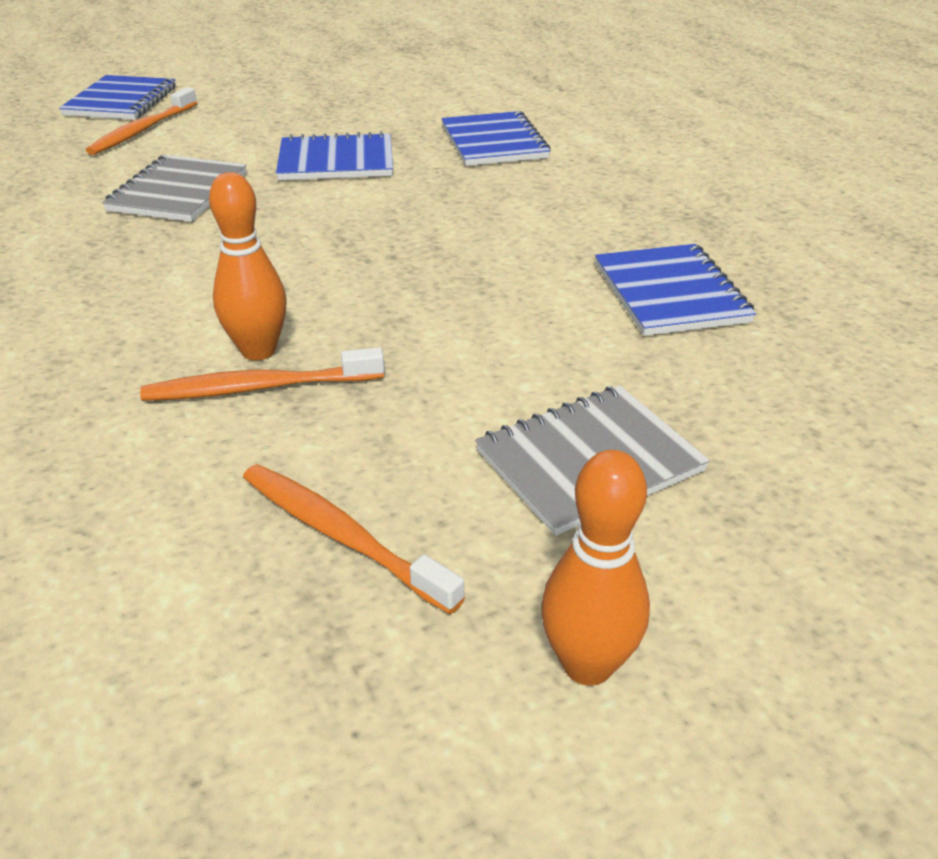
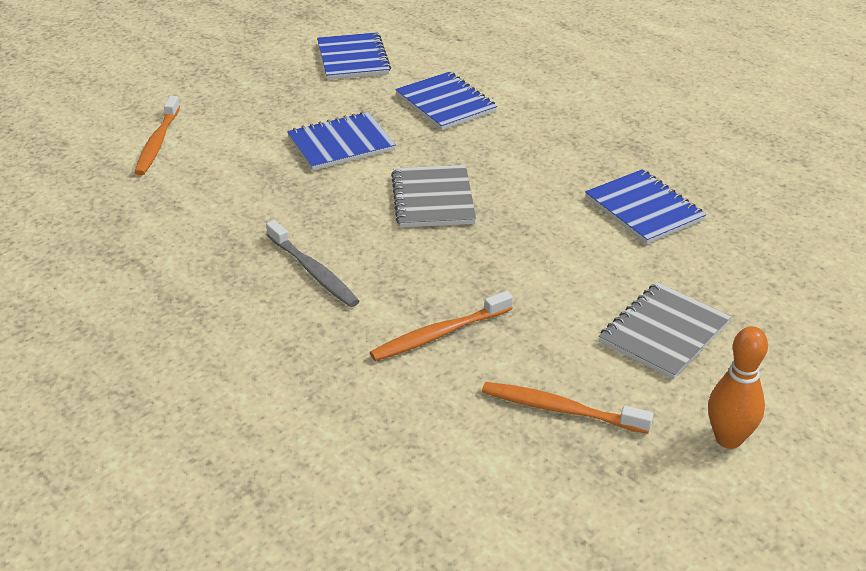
camera: 20 degrees left, 0 degrees up
(121, 101) = (108, 115): blue notebook -> blue notebook (353, 59)
(175, 281) = (313, 272): none -> grey toothbrush
(179, 192) = (244, 196): grey notebook -> grey notebook (433, 199)
(258, 350) = (416, 309): orange bowling pin -> none

